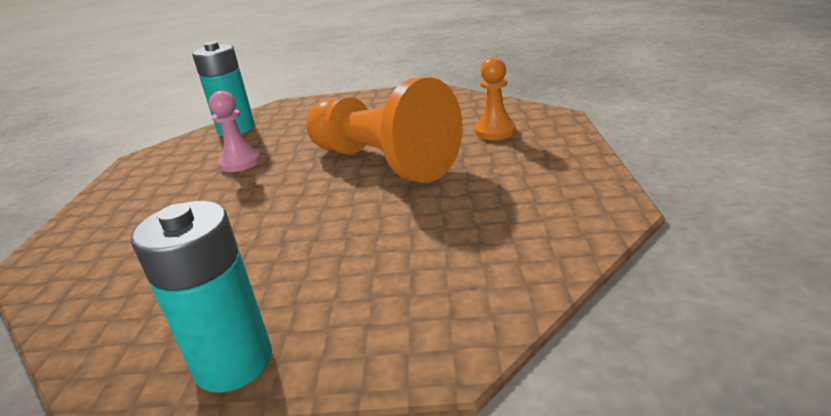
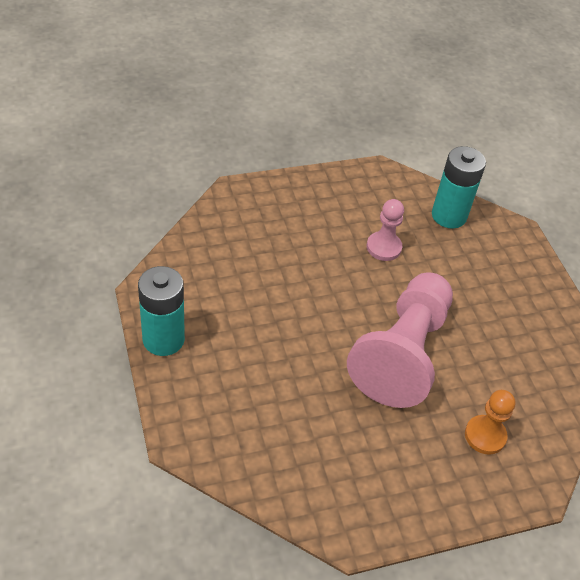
camera: 65 degrees right, 20 degrees up
(382, 162) = (402, 353): orange pawn -> pink pawn

